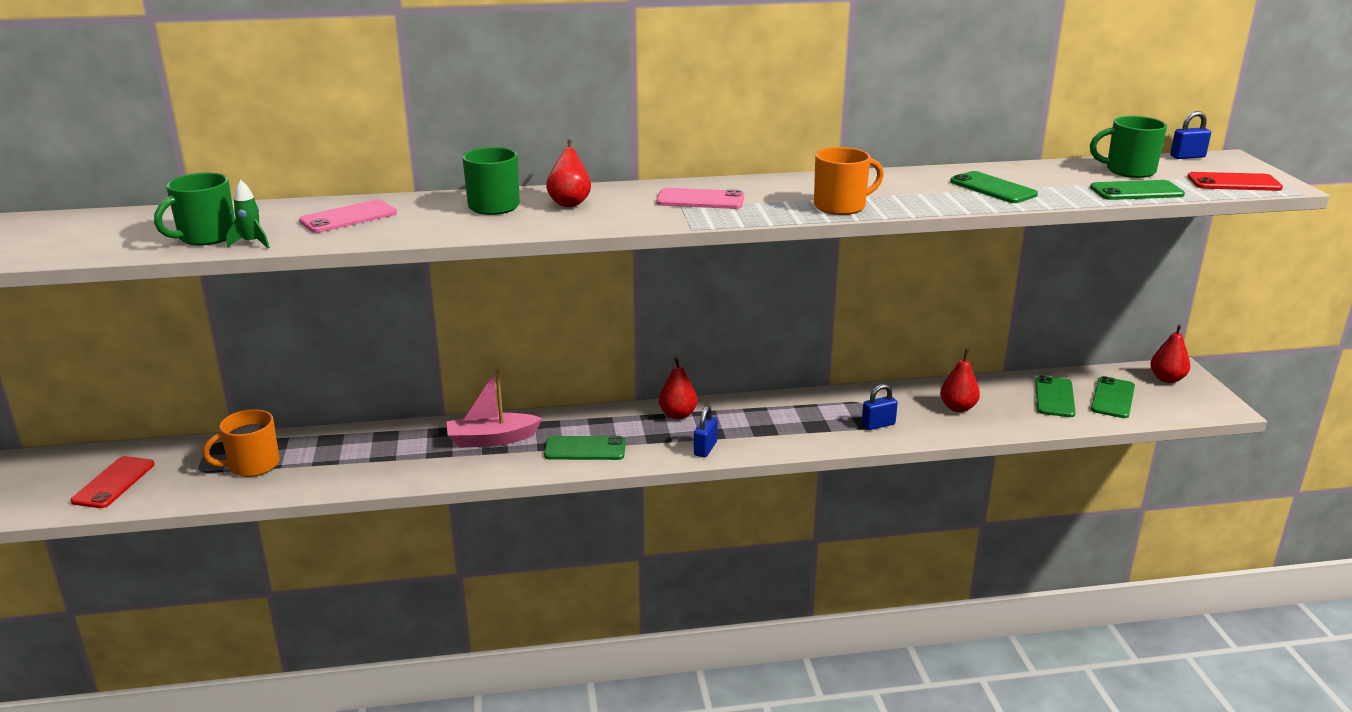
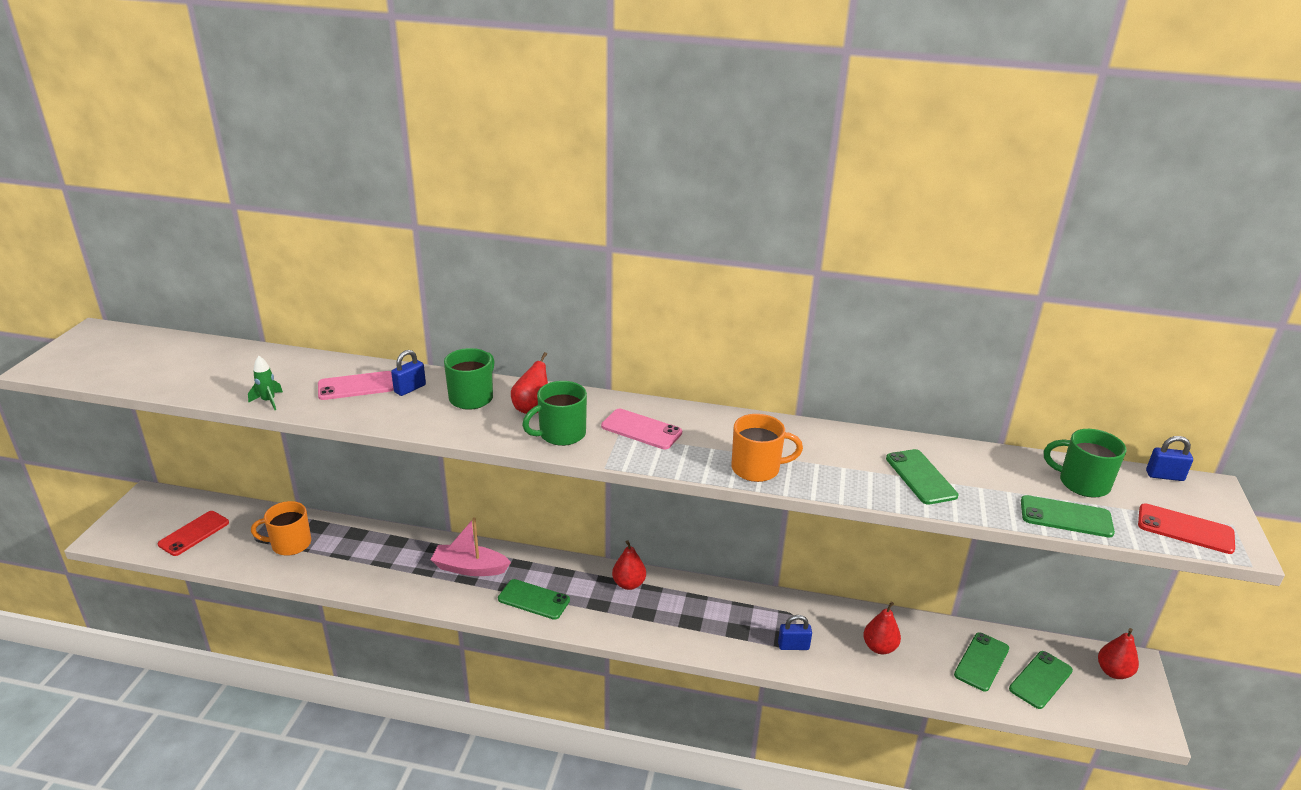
camera: 20 degrees right, 5 degrees up
(206, 237) = (244, 386): green mug -> green mug (561, 434)
(705, 449) = (629, 628): blue padlock -> blue padlock (410, 389)

